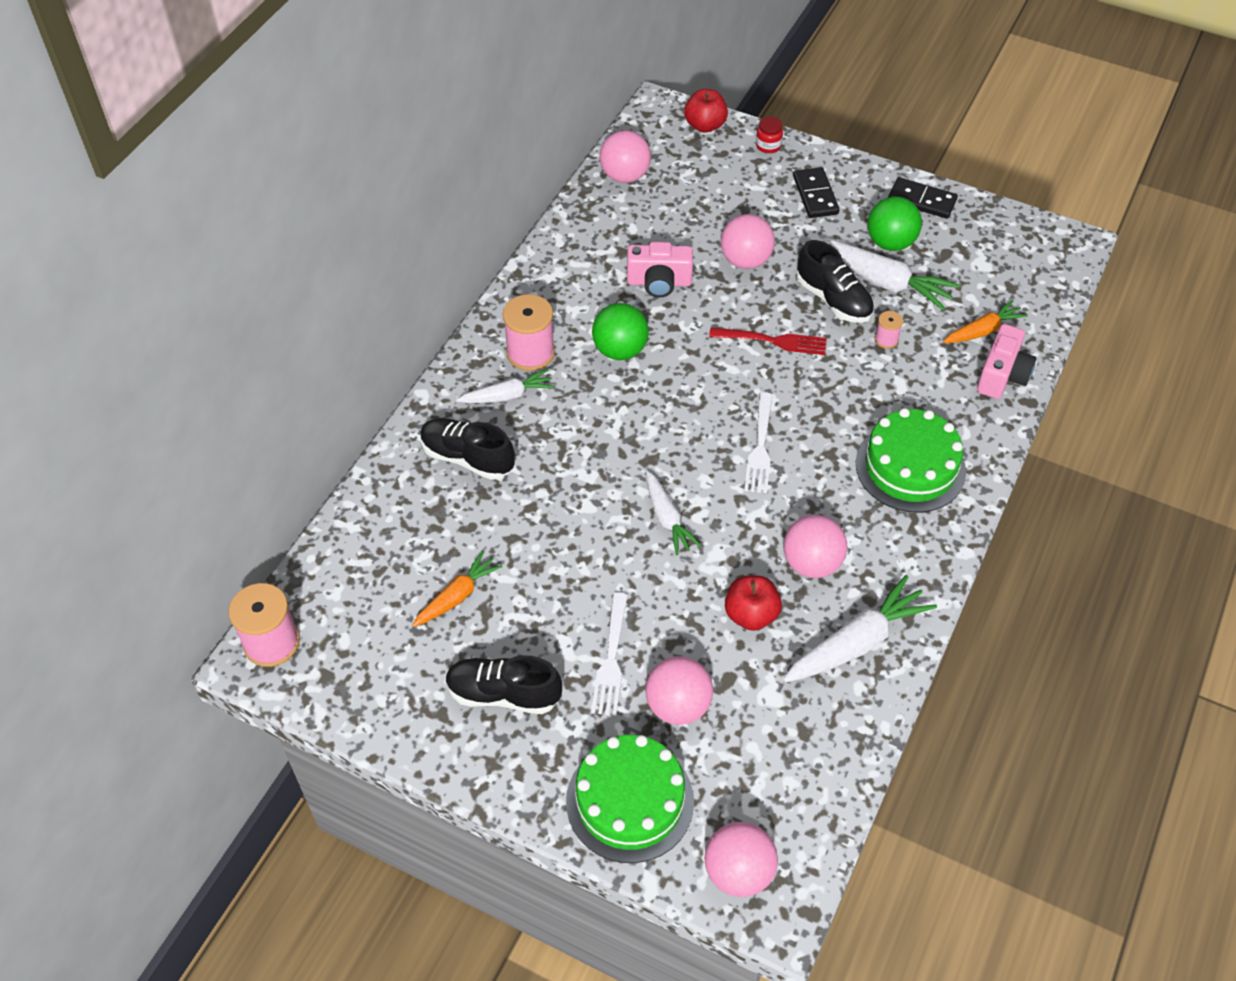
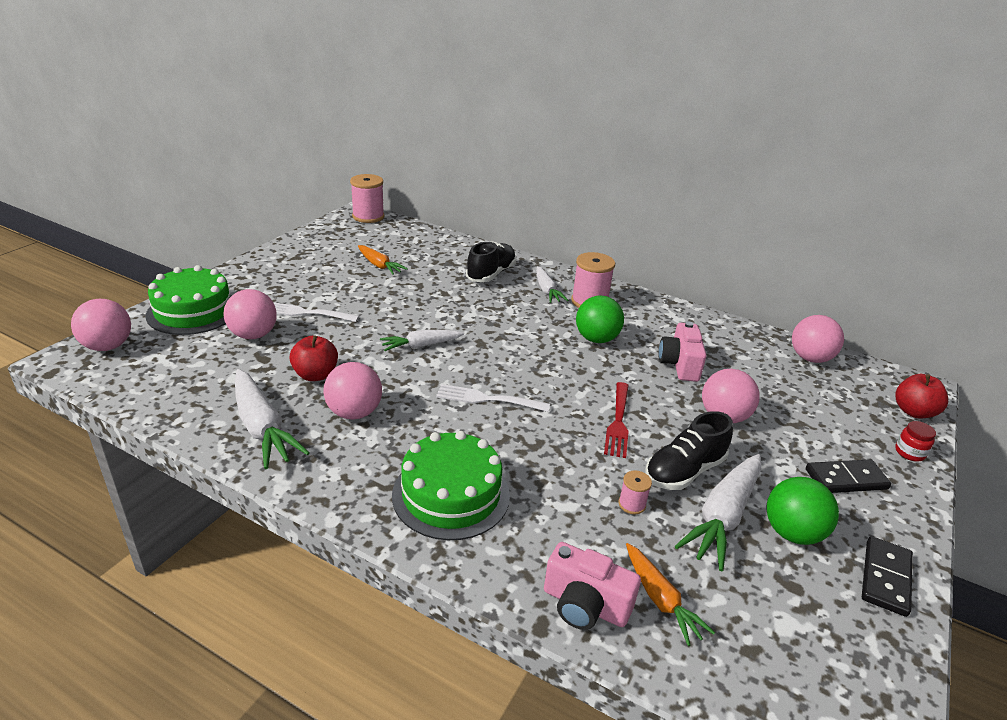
camera: 90 degrees right, 20 degrees down
(503, 694) = (299, 275): black shoe -> none

